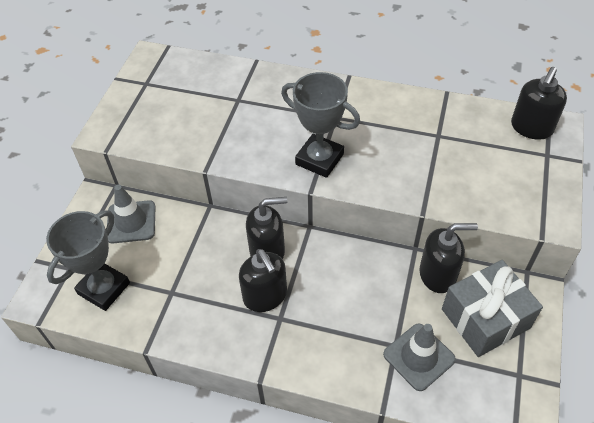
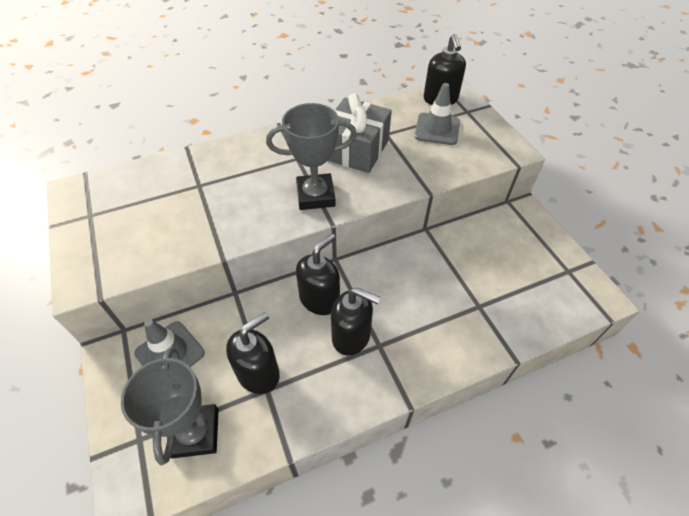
camera: 40 degrees left, 0 degrees up
(419, 357) = (501, 303): grey traffic cone -> grey traffic cone (437, 129)
(438, 275) = (458, 237): black soap dispenser -> black soap dispenser (258, 373)
(485, 318) = (514, 247): grey gift -> grey gift (356, 149)

